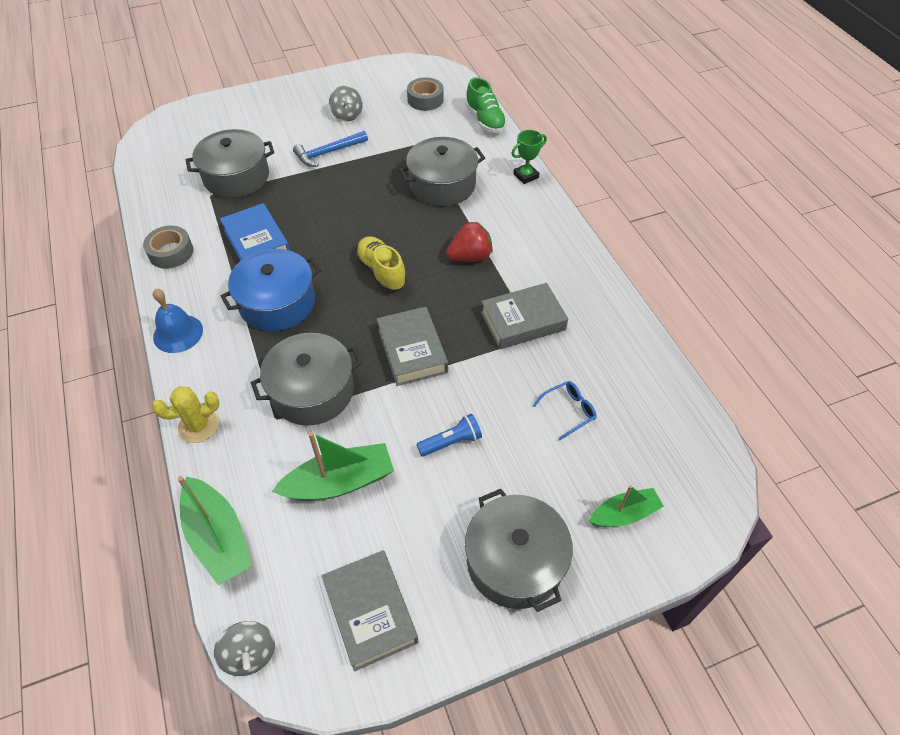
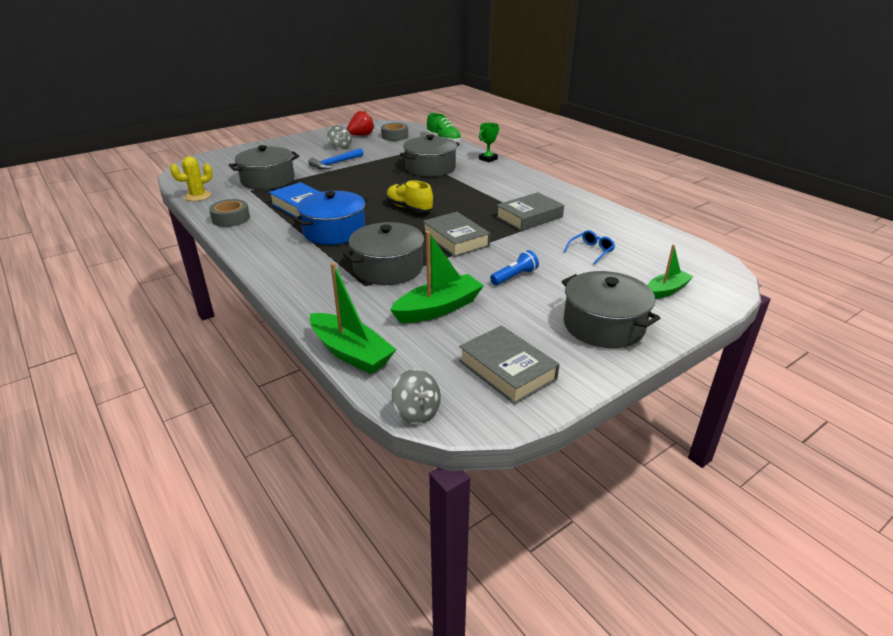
camera: 15 degrees left, 20 degrees down
(178, 333) = (257, 255): blue bell -> none
(198, 426) = (300, 298): yellow cactus -> yellow cactus (198, 196)
(470, 257) = (471, 195): red strawberry -> red strawberry (361, 135)

